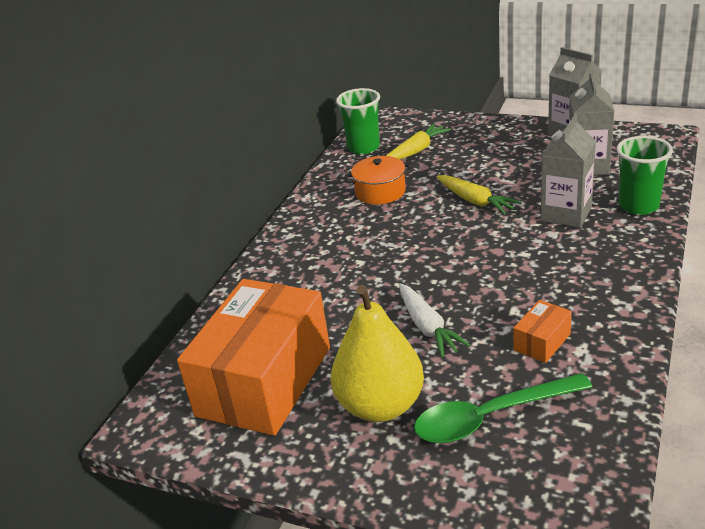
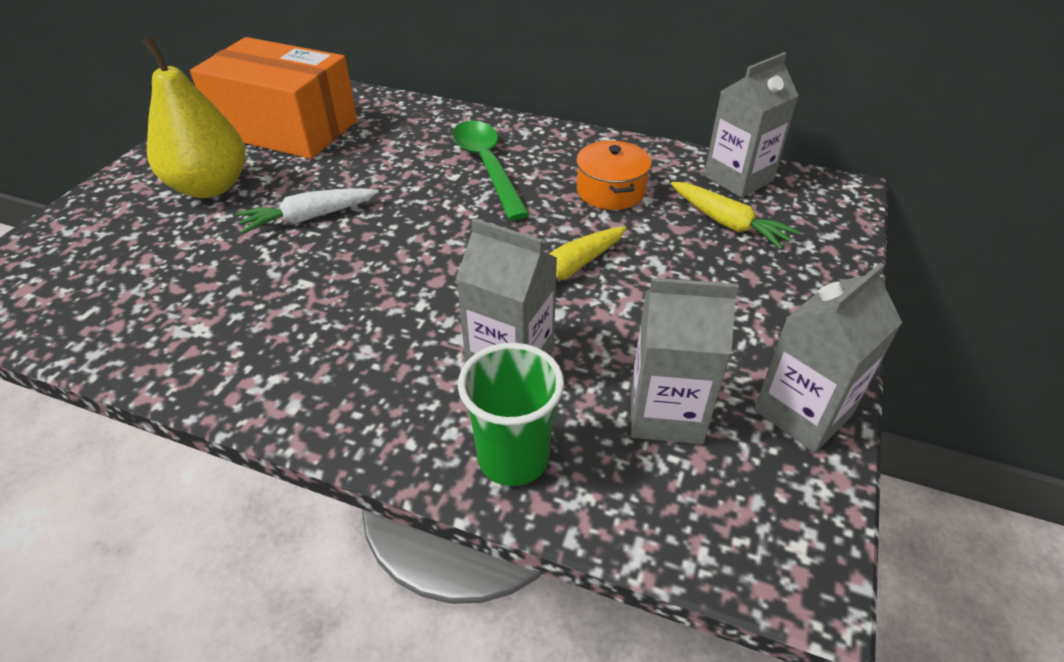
camera: 85 degrees right, 10 degrees up
(363, 147) = (738, 178): green cup -> grey carton
(490, 417) = (145, 250): green spoon -> green spoon (487, 166)
(542, 342) = (233, 299): orange box -> none

